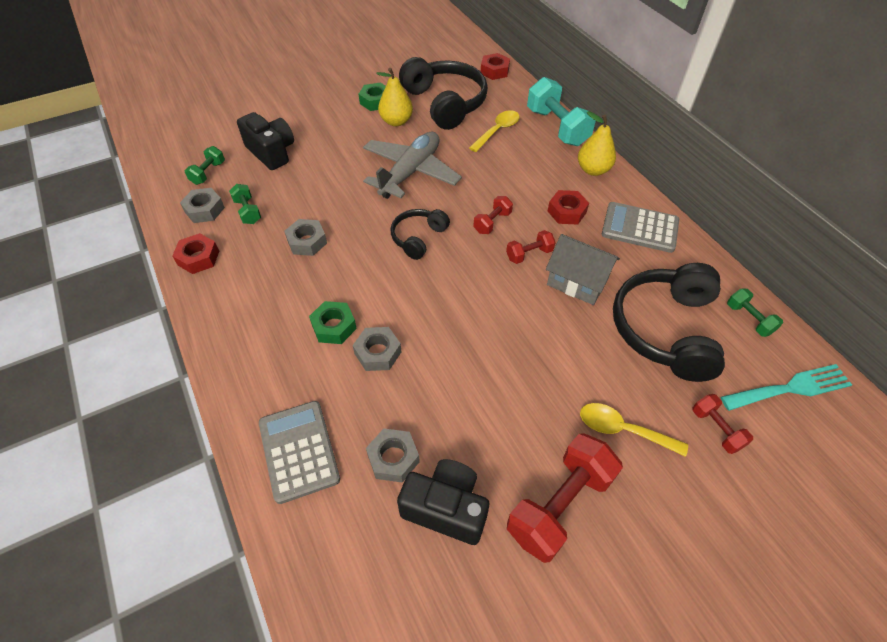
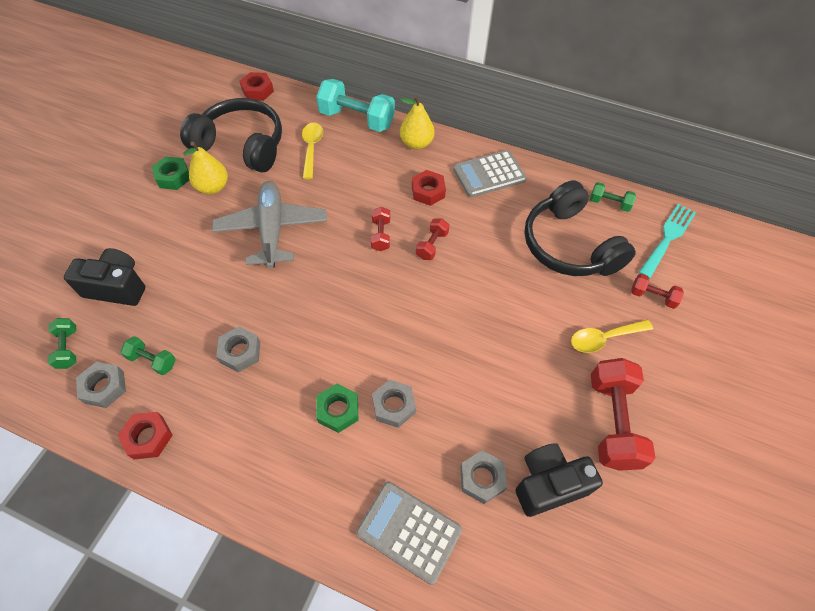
camera: 40 degrees left, 5 degrees up
(418, 238) = (334, 286): black headphones -> none
(577, 282) = (484, 246): grey house -> none

